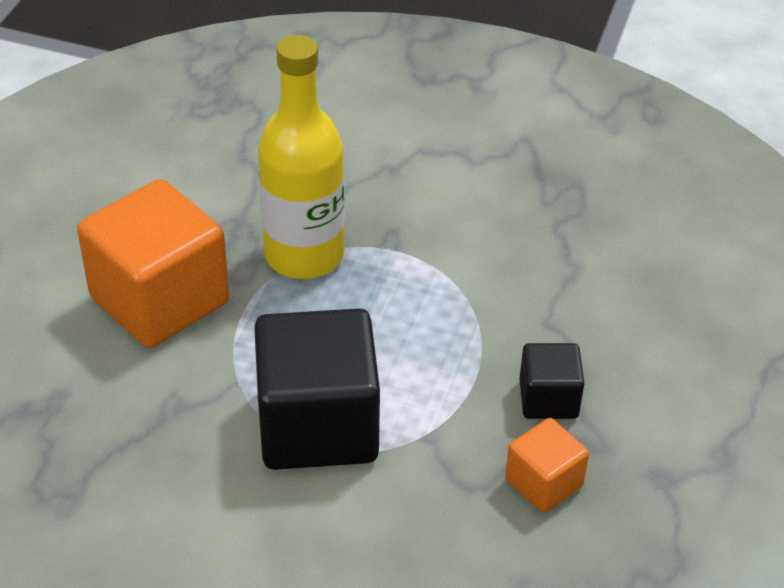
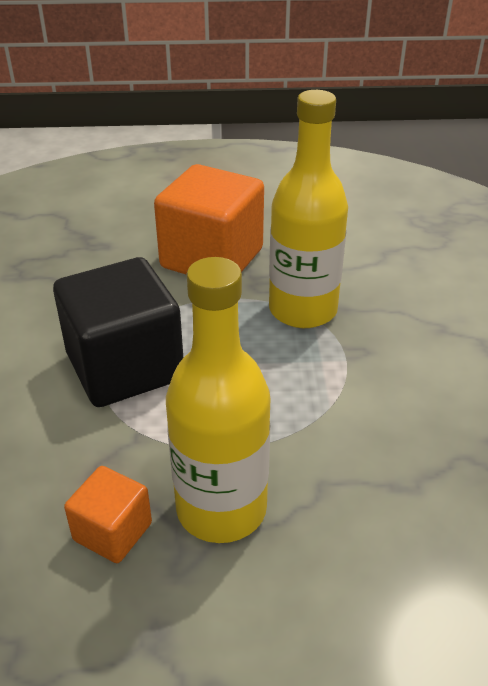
camera: 70 degrees right, 5 degrees down
(548, 399) = (221, 509): black cube -> yellow bottle

